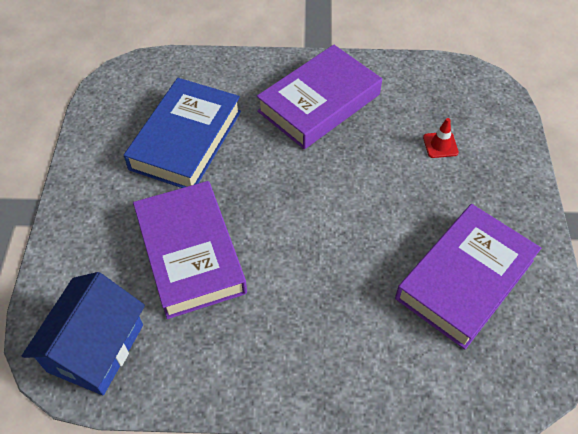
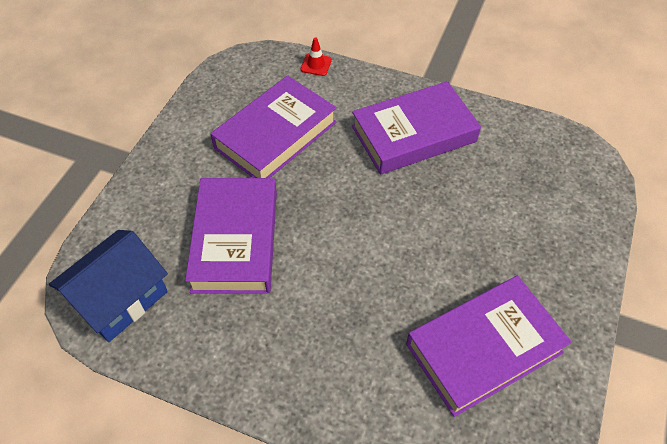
camera: 20 degrees right, 0 degrees up
(186, 140) = (275, 135): blue book -> purple book
(440, 145) = (517, 208): red traffic cone -> red traffic cone (316, 65)

